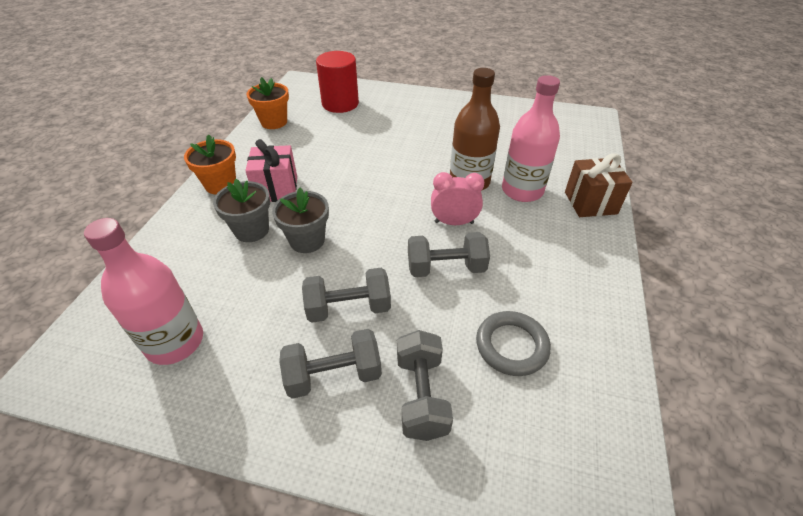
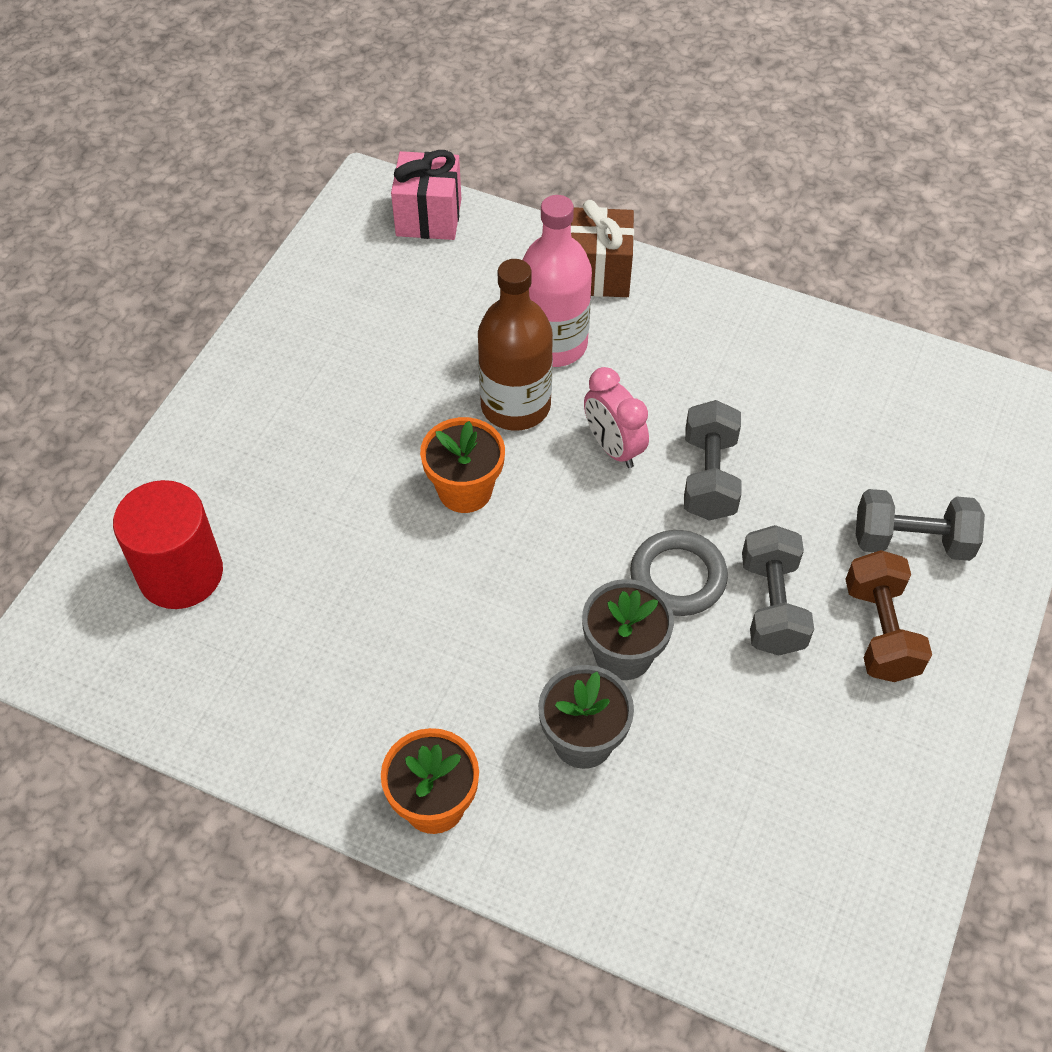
camera: 80 degrees left, 10 degrees up
(175, 342) = (816, 835): pink bottle -> none
(274, 122) = (218, 709): orange flower pot -> orange flower pot (465, 490)
(276, 189) = (472, 701): pink gift -> pink gift (428, 217)
(334, 375) = (880, 631): grey dumbbell -> brown dumbbell
(454, 222) = (613, 448): pink clock -> pink clock turned 45 degrees counterclockwise
(511, 346) = (846, 437): grey ring -> grey ring (678, 577)

